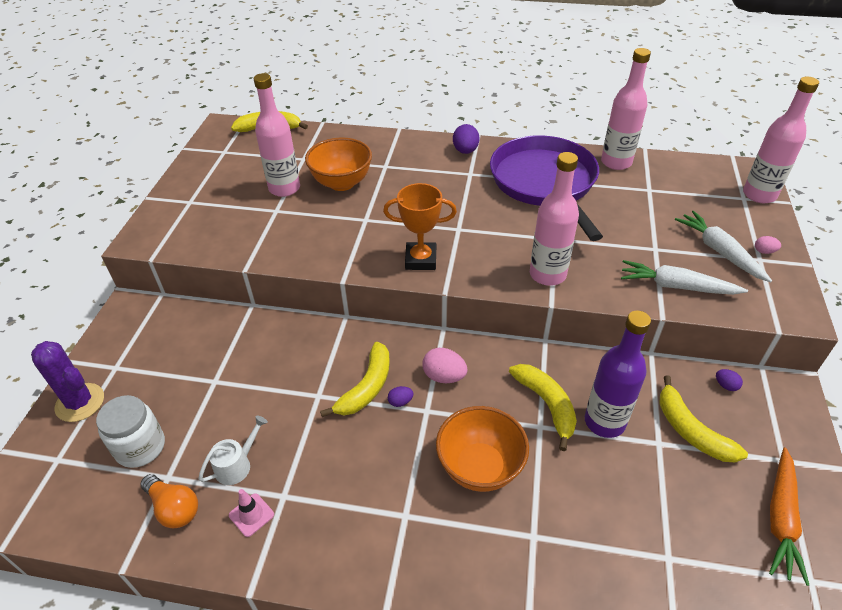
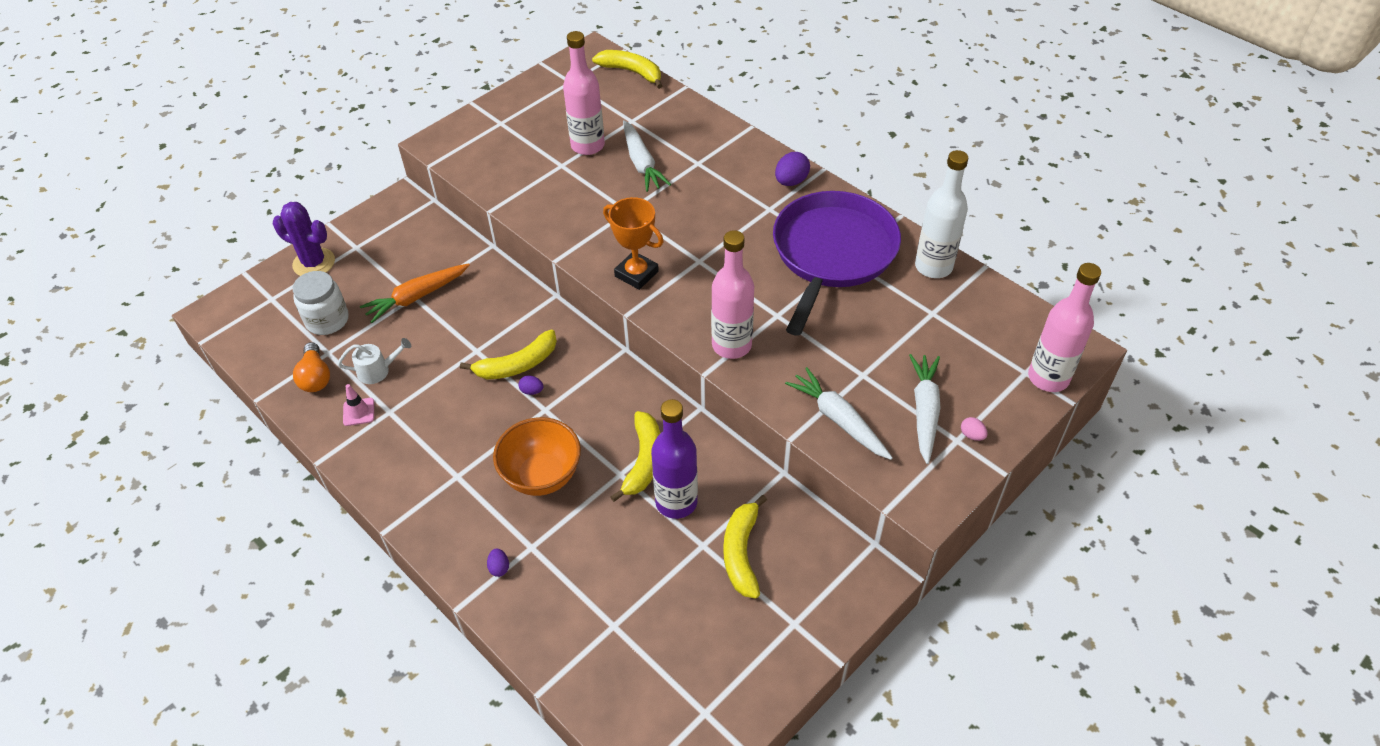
camera: 35 degrees right, 5 degrees up
(80, 402) = (314, 263): purple cactus -> purple cactus turned 45 degrees counterclockwise
(342, 183) = (641, 163): orange bowl -> white carrot
(444, 376) = (585, 390): pink egg -> none
(616, 162) = (933, 266): pink bottle -> white bottle
(726, 385) = (818, 538): purple egg -> purple egg (499, 568)
(781, 519) = (735, 660): orange carrot -> orange carrot (417, 297)

